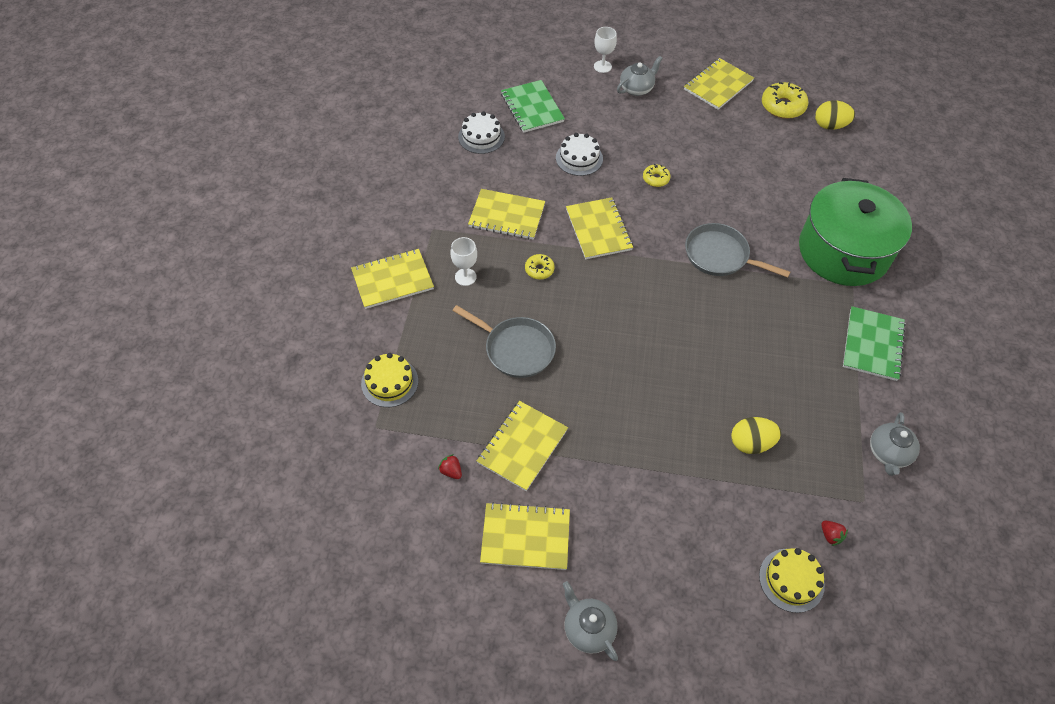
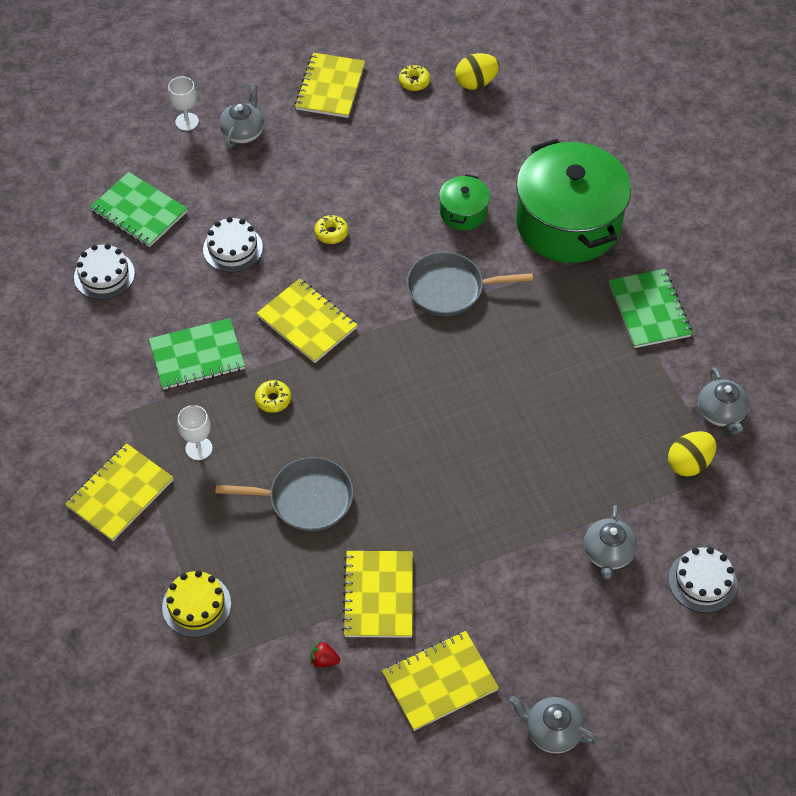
camera: 30 degrees left, 0 degrees up
(507, 216) = (197, 356): yellow notebook -> green notebook
(723, 513) = (608, 553): none -> grey teapot
(751, 443) = (593, 471): yellow egg -> yellow egg (689, 463)
(764, 208) = (463, 212): none -> green pot
(782, 106) = (414, 82): yellow donut -> yellow donut, size x0.56
(791, 580) = (702, 581): yellow cake -> white cake
(830, 535) = (713, 520): red strawberry -> none

